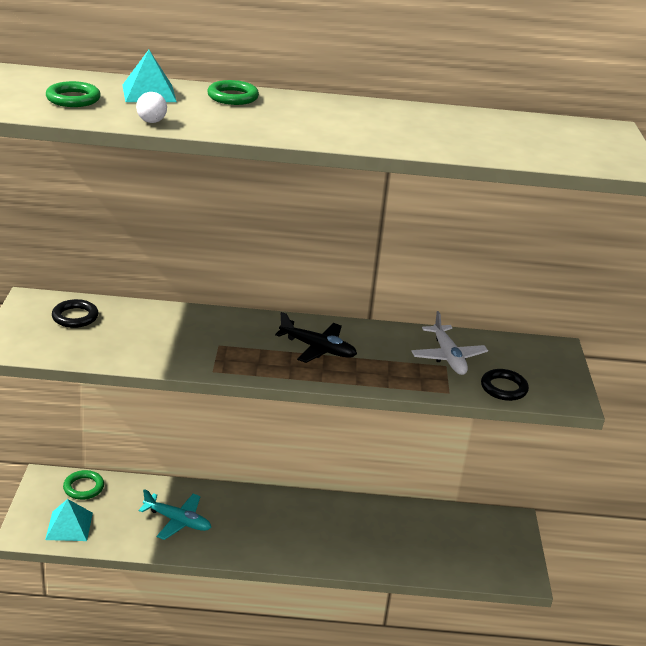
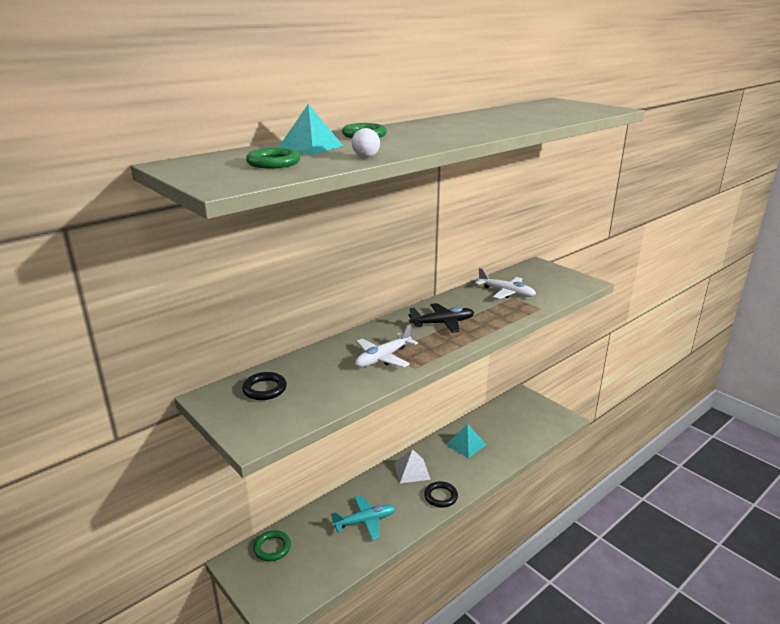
camera: 40 degrees left, 5 degrees down
(69, 526) = (300, 581): turquoise pyramid -> turquoise pyramid (466, 444)
(204, 347) = (383, 358): none -> white plane
(279, 510) = (411, 471): none -> white pyramid
(503, 388) = (556, 293): black ring -> black ring (440, 496)

